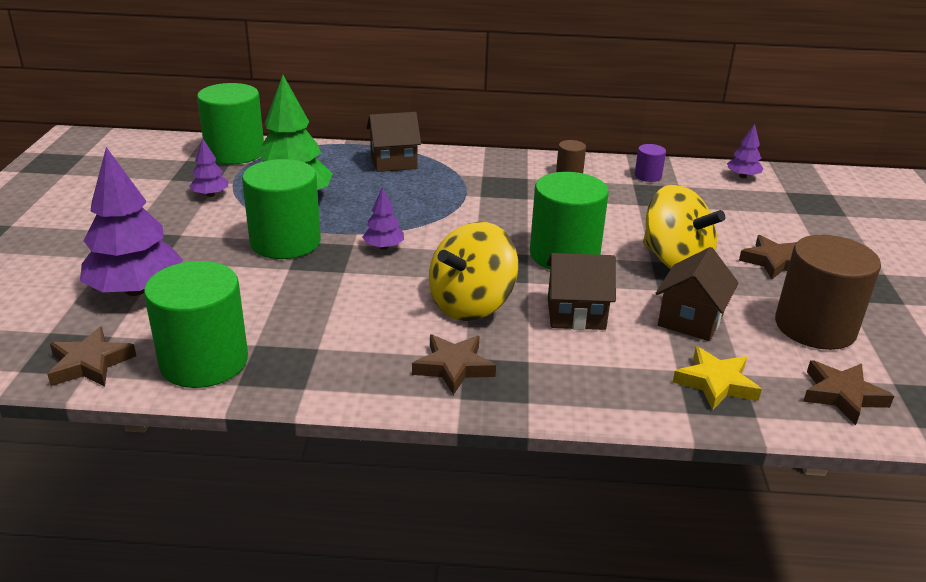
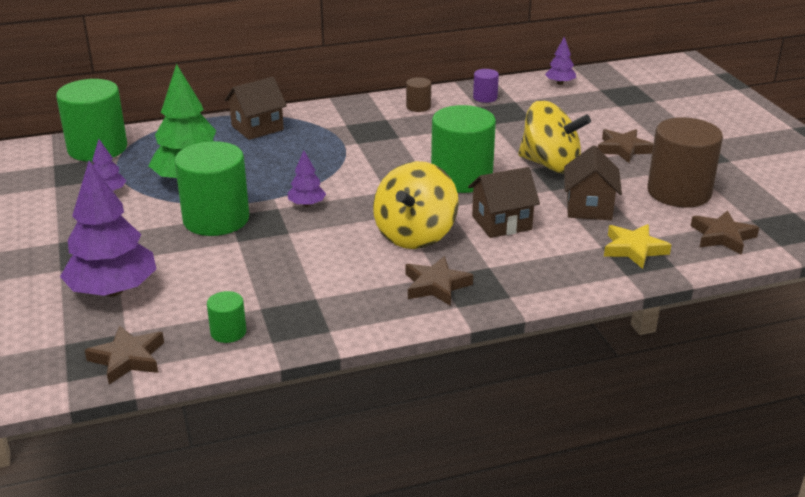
camera: 20 degrees left, 0 degrees up
(204, 362) = (228, 332): green cylinder -> green cylinder, size x0.46

